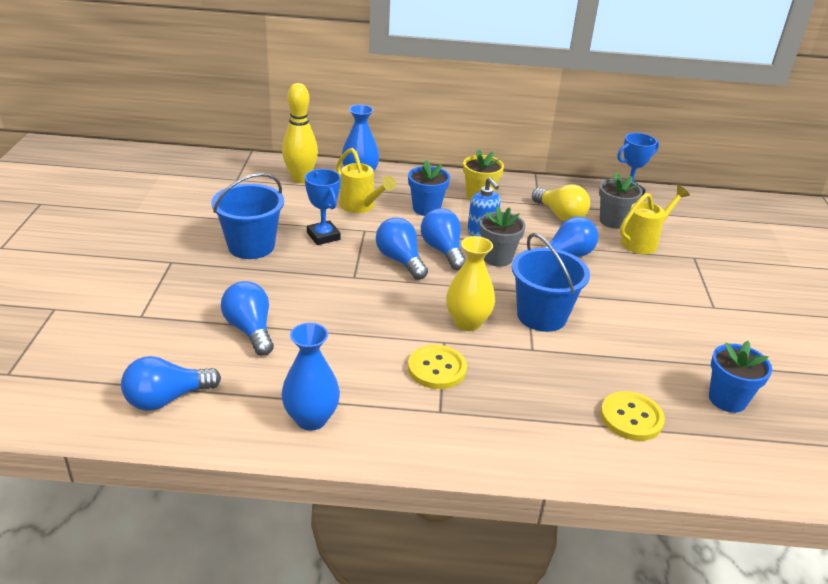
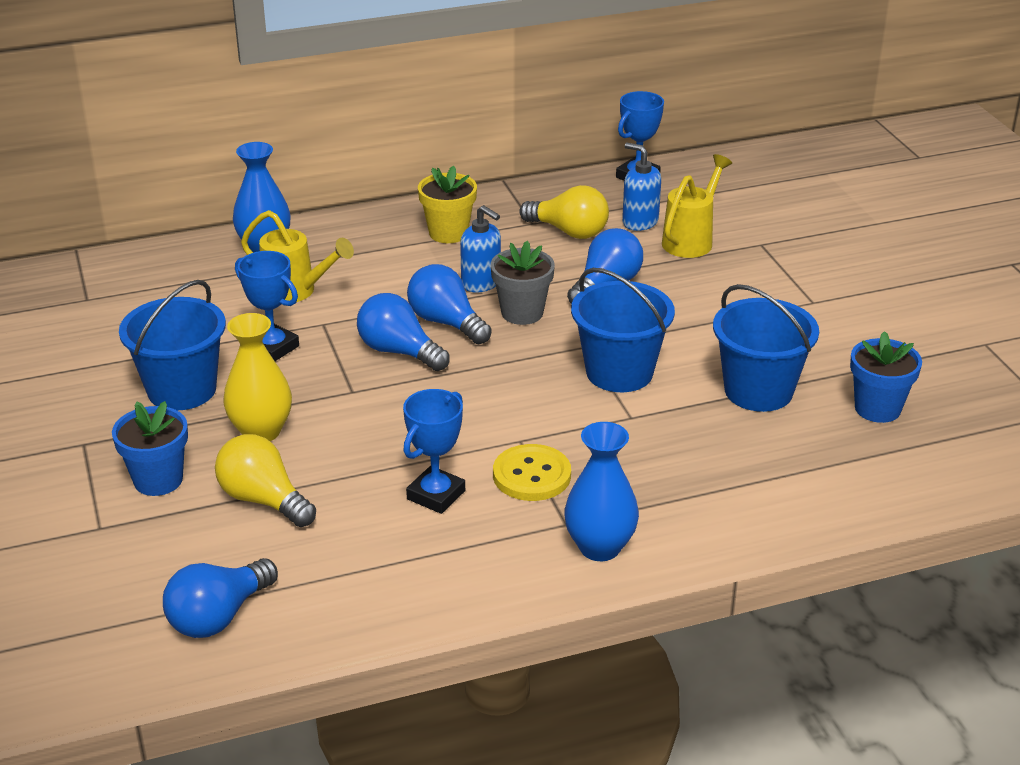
camera: 20 degrees left, 0 degrees up
(250, 330) = (263, 500): blue light bulb -> yellow light bulb
(300, 179) = (181, 273): yellow bowling pin -> none
(311, 419) = (418, 581): blue vase -> blue vase (600, 547)
(362, 362) = (436, 495): none -> blue trophy
(426, 209) = (388, 270): blue flower pot -> blue flower pot (158, 480)
(467, 322) = (534, 408): yellow vase -> yellow vase (261, 432)
(613, 221) = (640, 222): grey flower pot -> blue soap dispenser
(631, 418) = (785, 462): yellow button -> none
(638, 358) = (758, 391): none -> blue bucket

